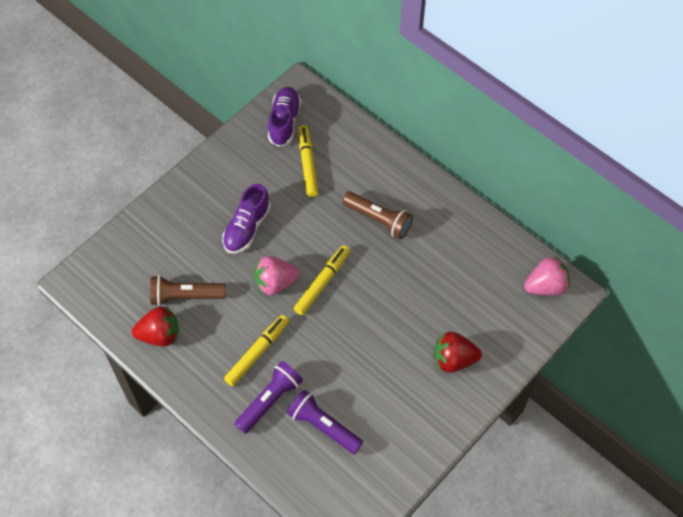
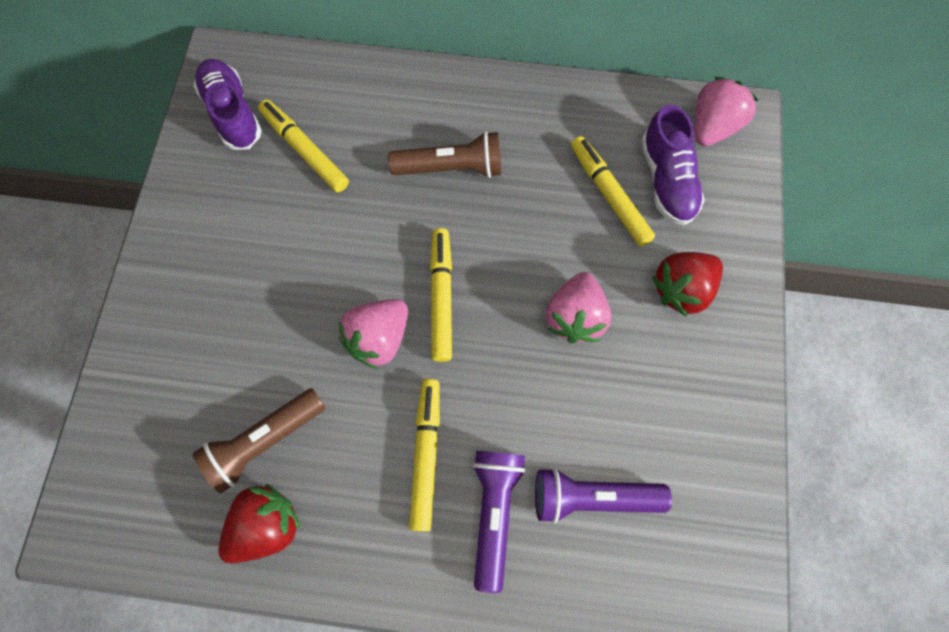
camera: 35 degrees left, 10 degrees up
(247, 228) = (284, 287): purple shoe -> purple shoe (667, 180)
(384, 336) = (575, 317): none -> pink strawberry
(454, 286) = (609, 195): none -> yellow marker

